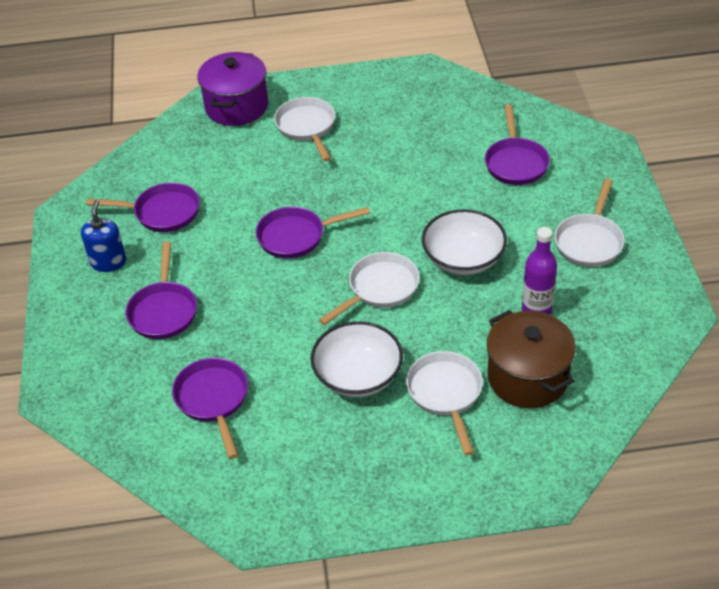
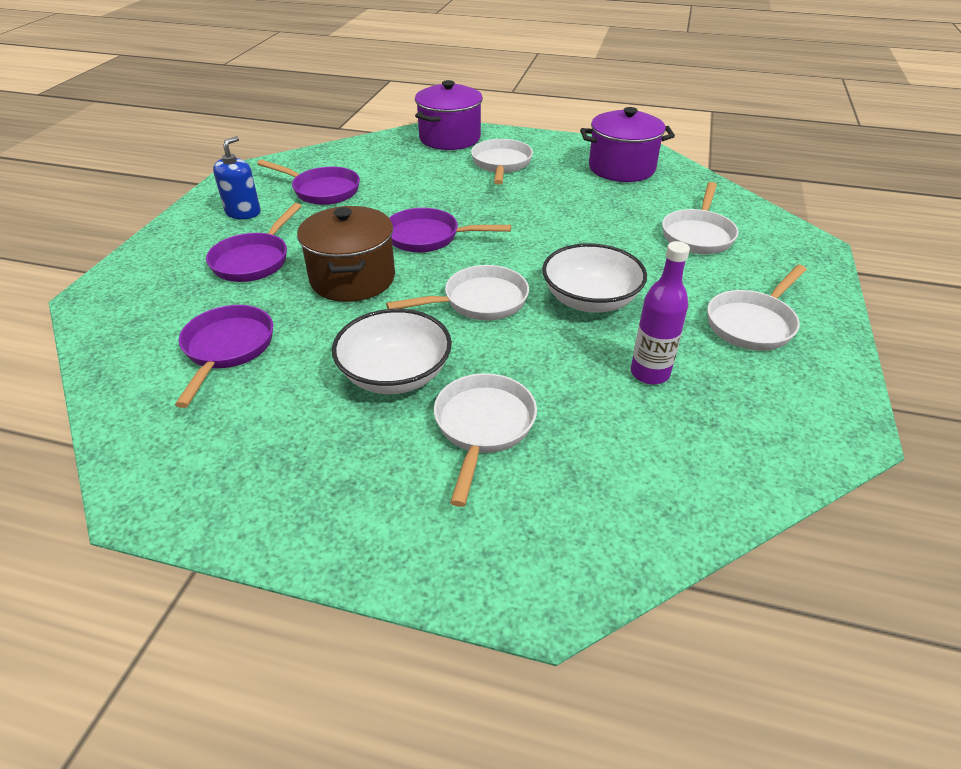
camera: 20 degrees right, 5 degrees down
(418, 100) = (621, 168): none -> purple pot
(515, 162) = (698, 235): purple pan -> white pan
(527, 378) = (598, 442): brown pot -> brown pot (352, 279)

